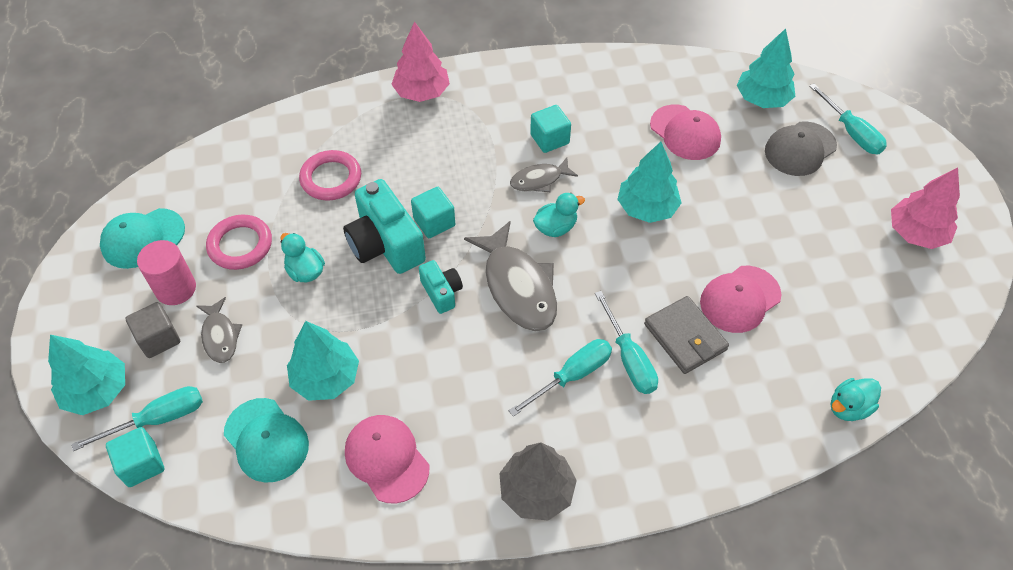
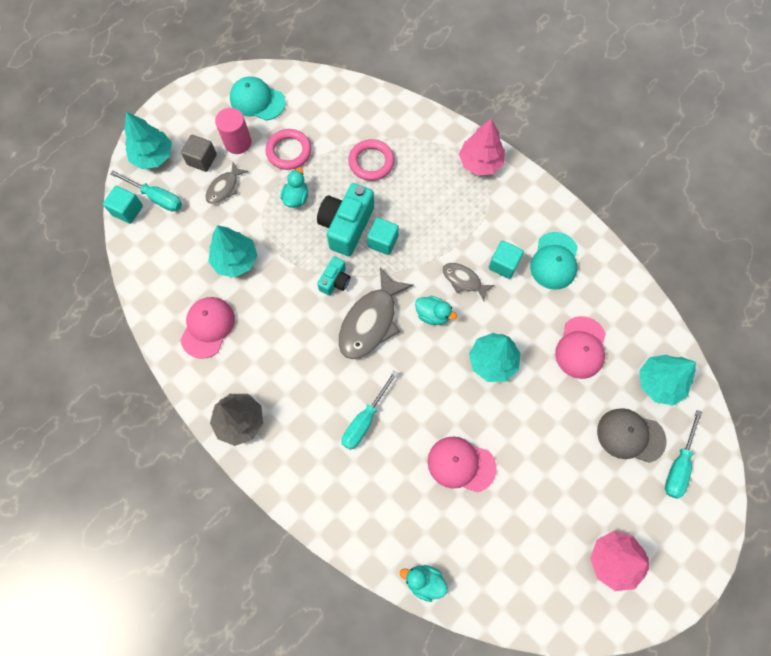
camera: 55 degrees right, 15 degrees up
(266, 440) = (179, 258): turquoise cap -> turquoise cap (554, 261)
(571, 376) = (329, 393): turquoise screwdriver -> none
(685, 337) = (405, 445): grey wallet -> none

